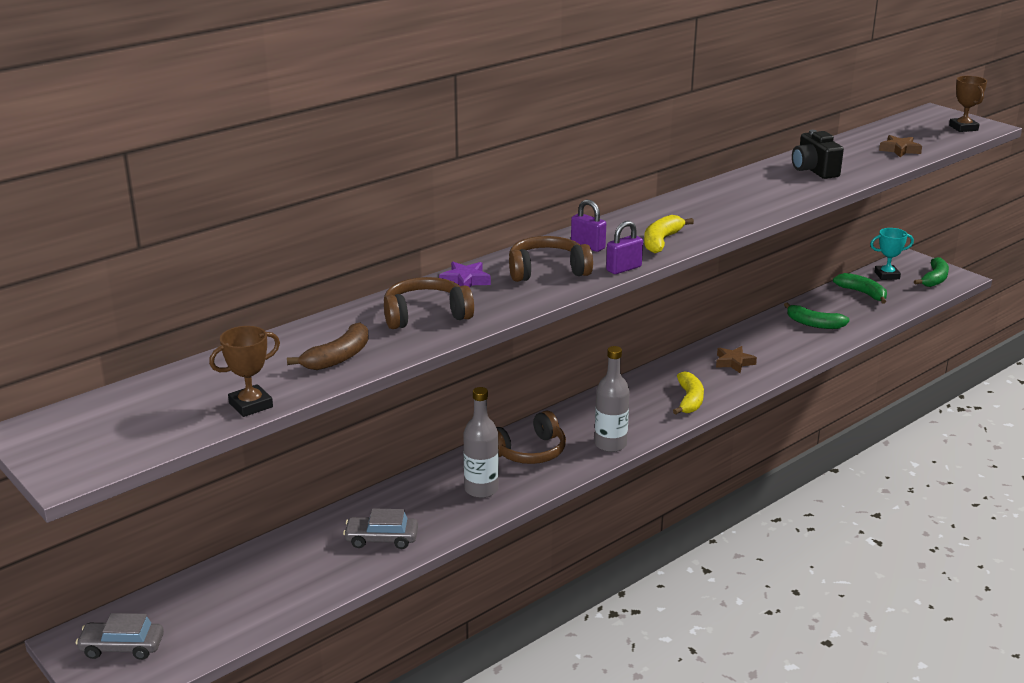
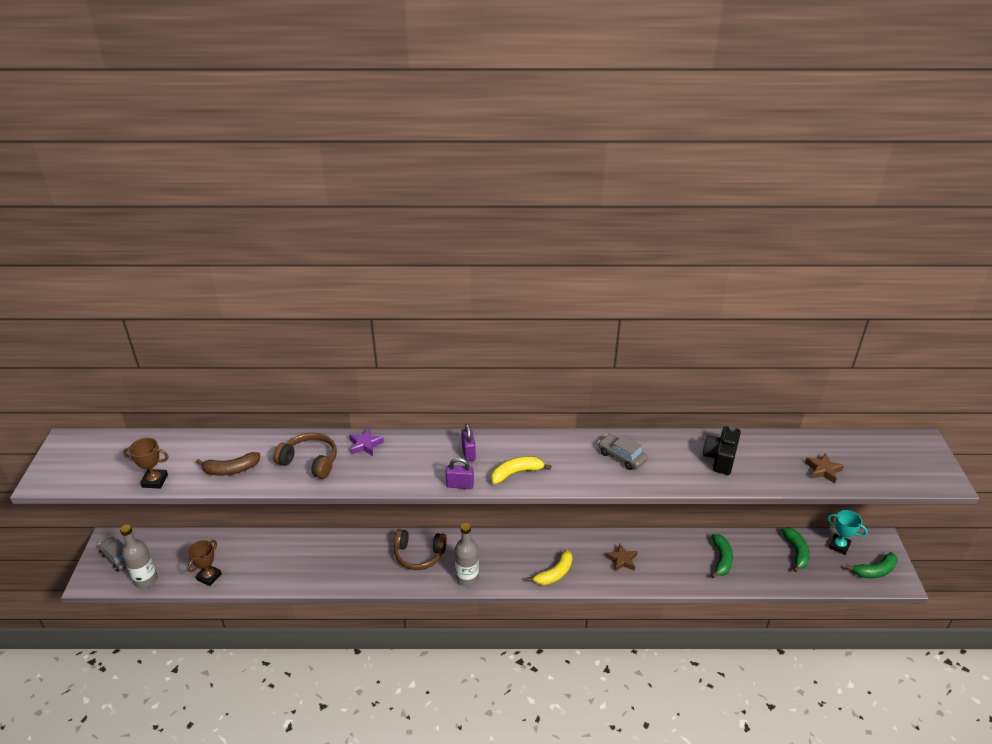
camera: 40 degrees right, 10 degrees up
(381, 539) = (282, 567): grey car -> grey car (622, 456)
(481, 489) = (364, 566): grey bottle -> grey bottle (146, 580)
(547, 270) = (417, 461): brown headphones -> none
(814, 324) = (721, 559): green banana -> green banana turned 150 degrees counterclockwise
(963, 128) = (920, 472): brown trophy -> brown trophy (209, 577)

